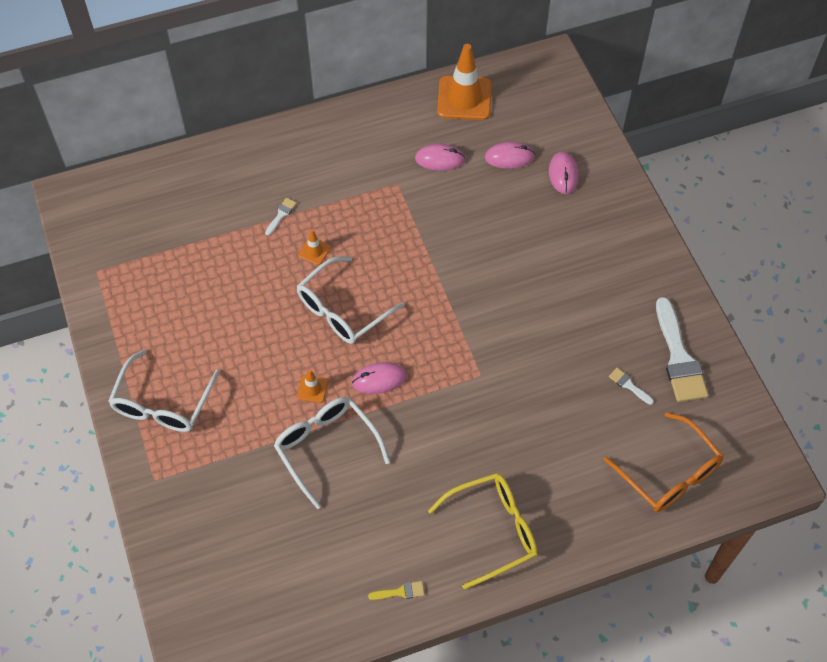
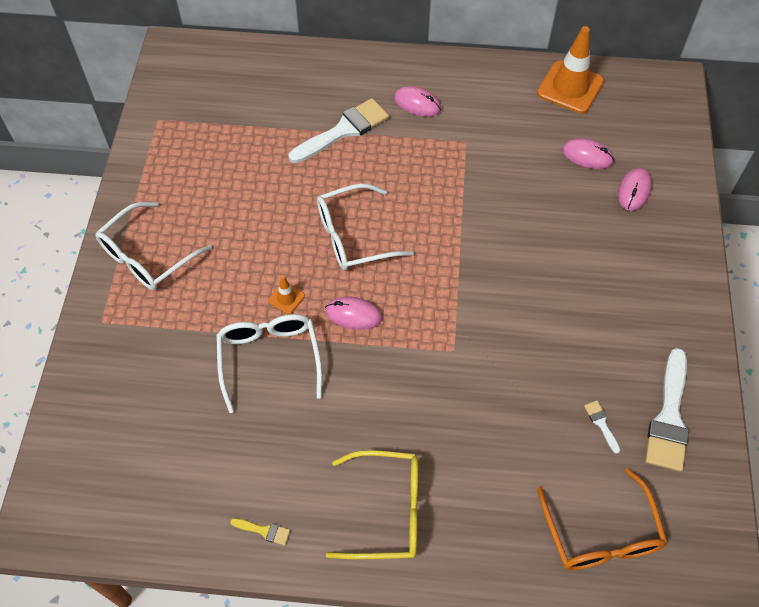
camera: 25 degrees right, 0 degrees up
(281, 215) = (343, 130): white brush -> white brush, size x2.34
(314, 251) = (356, 174): orange traffic cone -> none
(439, 159) = (518, 134): pink mouse -> pink mouse (417, 104)

